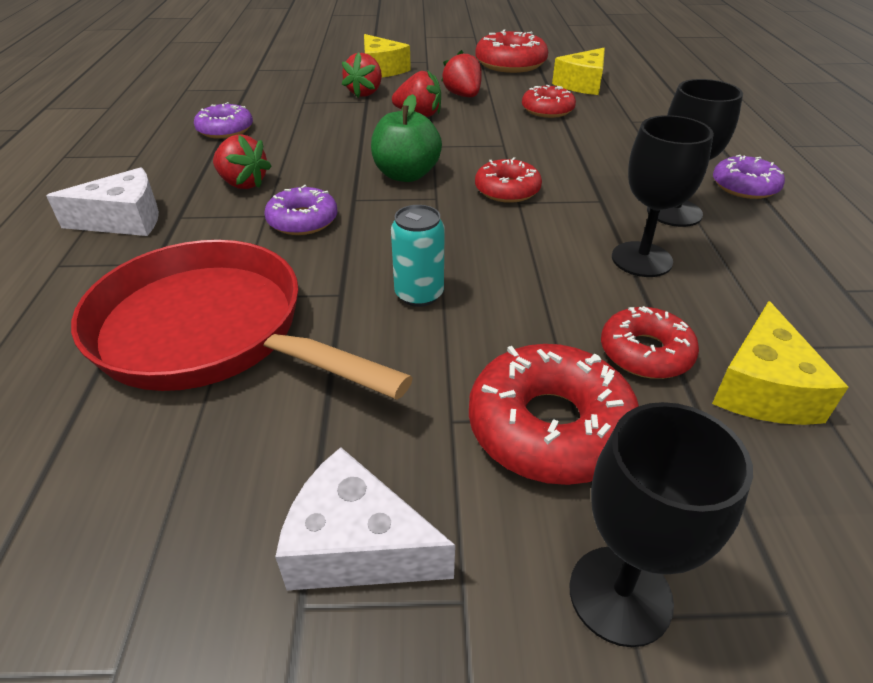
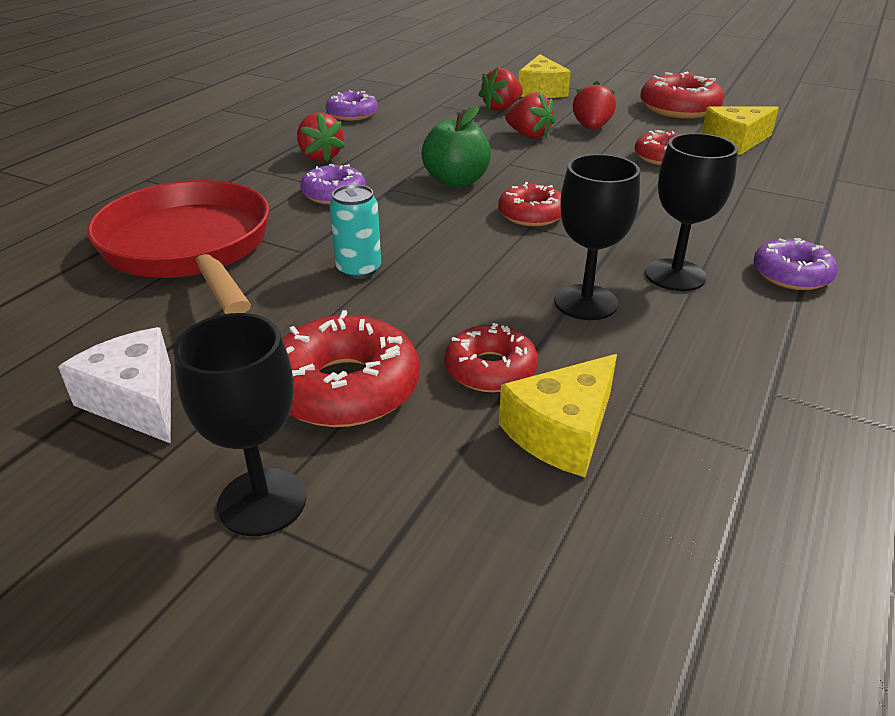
camera: 30 degrees right, 5 degrees down
(124, 220) = (214, 161): white cheese -> none

